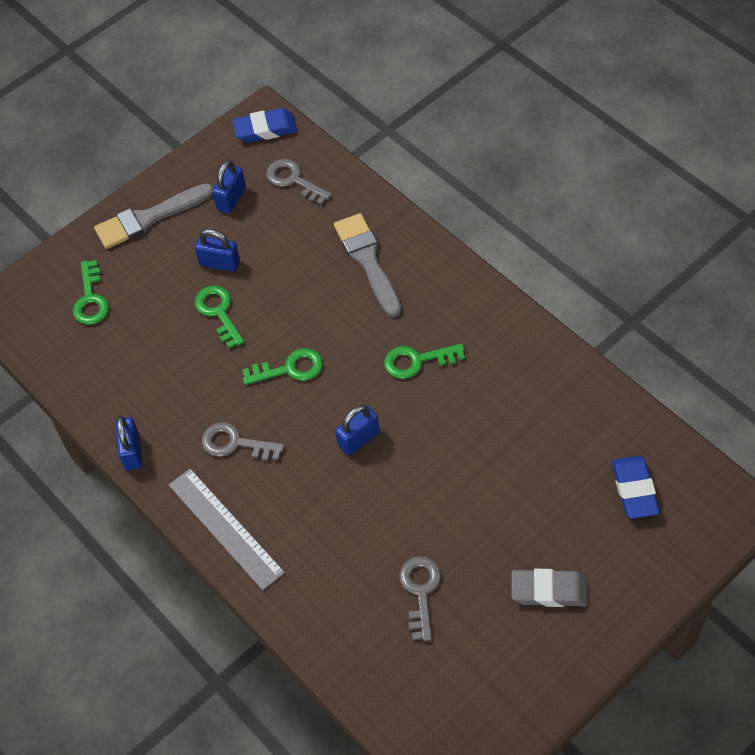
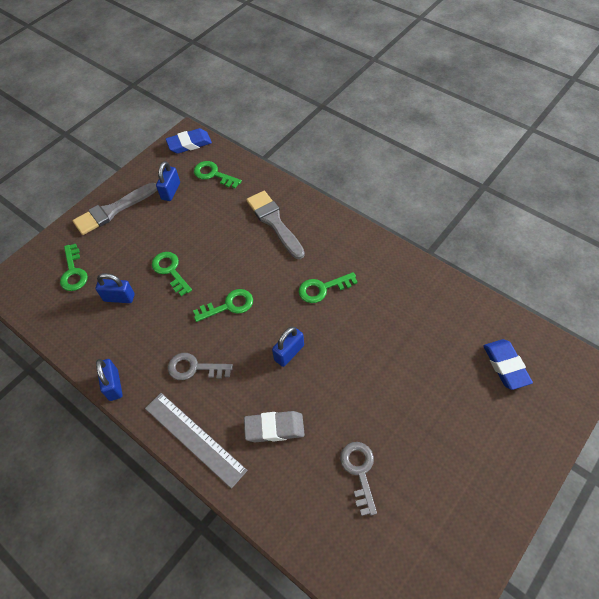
camera: 10 degrees left, 0 degrees up
(220, 263) = (167, 236): blue padlock -> blue padlock (119, 297)
(293, 180) = (213, 174): grey key -> green key
(549, 591) = (461, 457): grey eraser -> grey eraser (274, 428)

